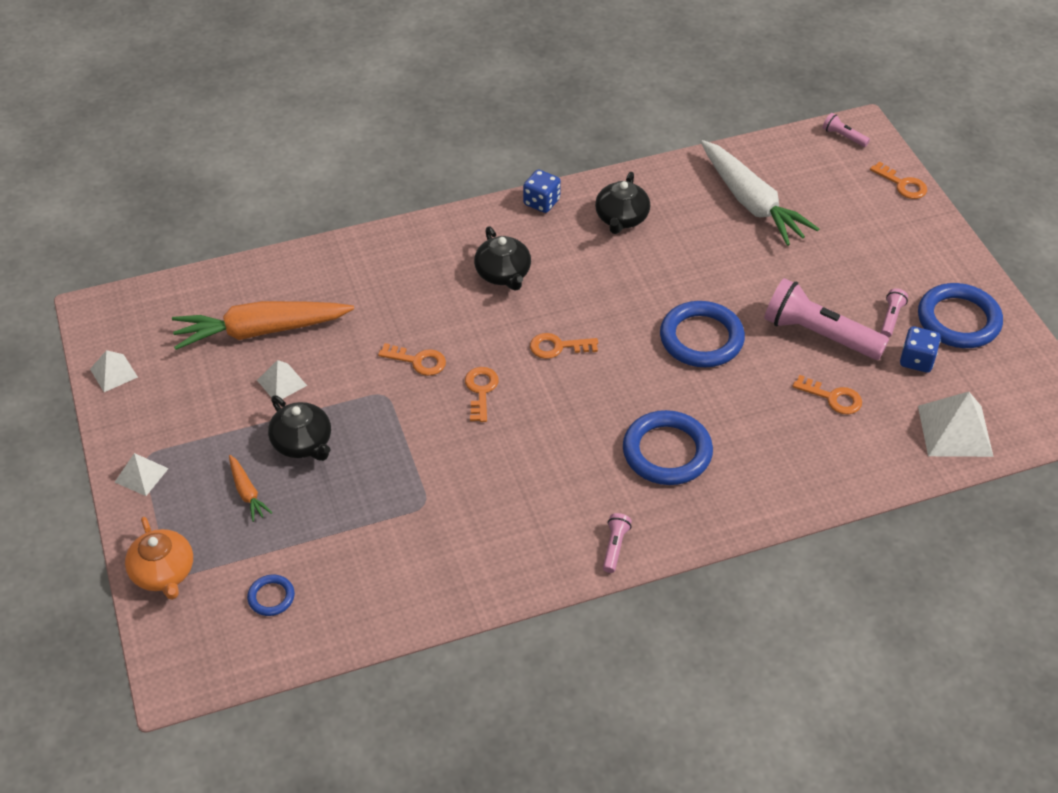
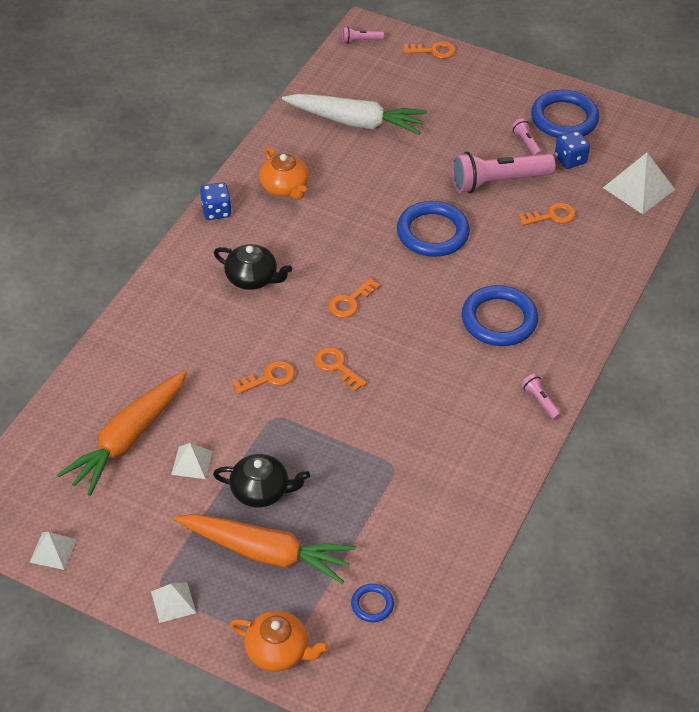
camera: 45 degrees left, 0 degrees up
(247, 492) = (266, 553): orange carrot -> orange carrot, size x2.24
(621, 218) = (285, 187): black teapot -> orange teapot

